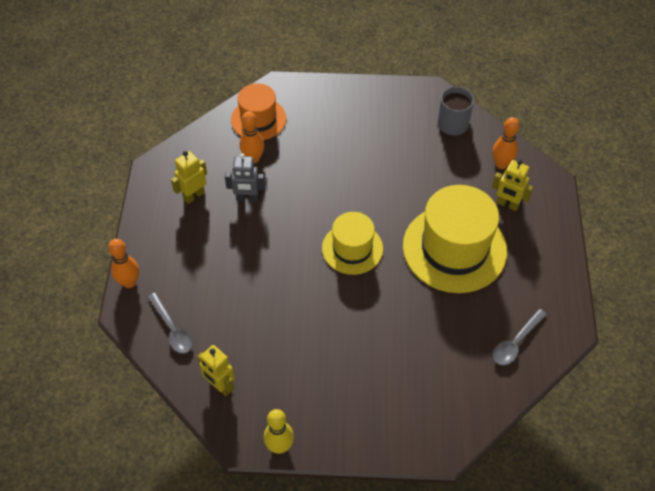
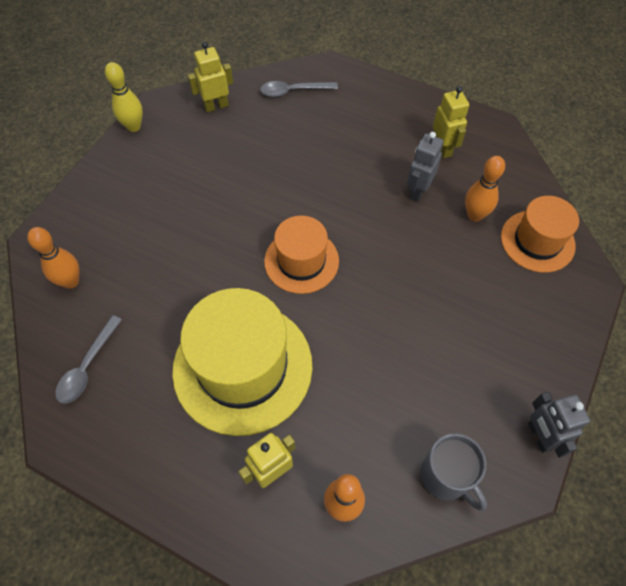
camera: 115 degrees right, 5 degrees up
(129, 282) = (360, 76): orange bowling pin -> orange bowling pin (71, 281)
(352, 248) = (301, 261): yellow hat -> orange hat
(402, 90) = (539, 436): none -> grey robot
(515, 343) = (87, 367): grey spoon -> grey spoon turned 135 degrees counterclockwise

